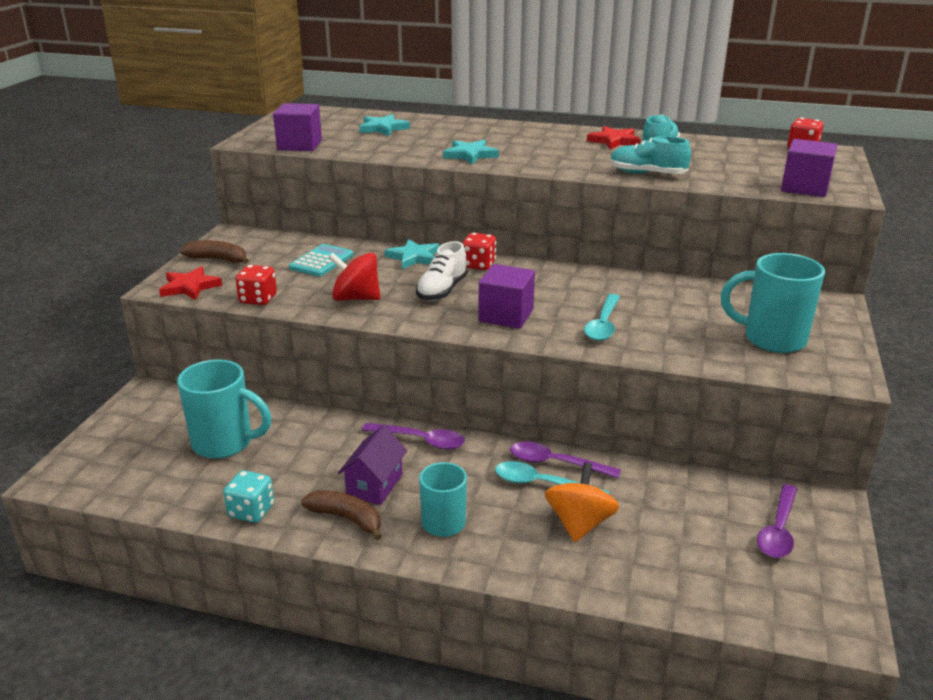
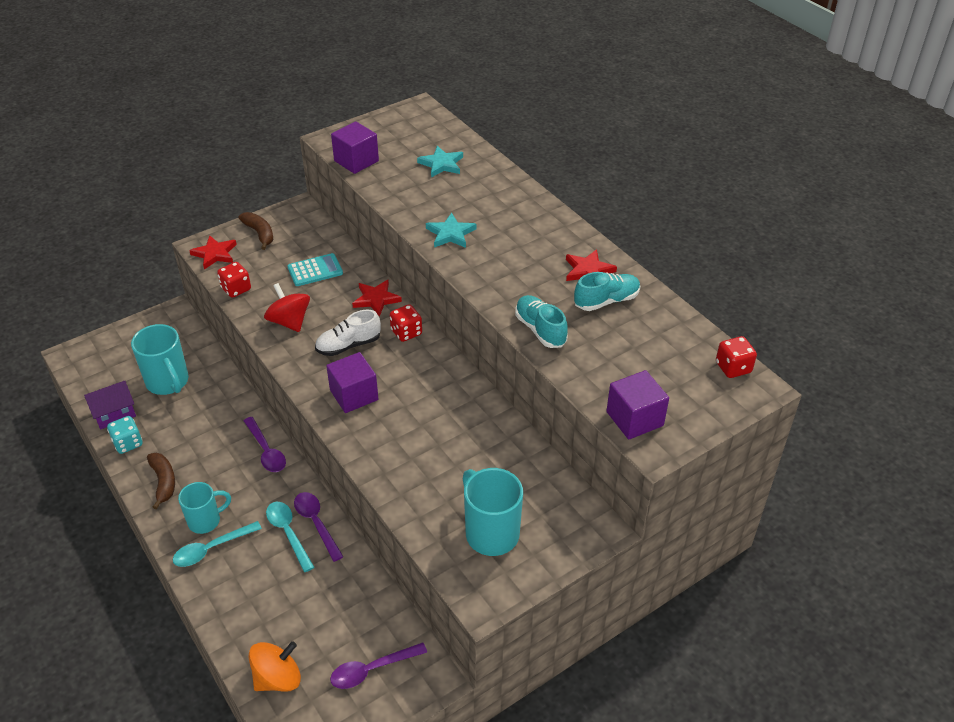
camera: 40 degrees right, 15 degrees up
(374, 485) = (203, 468): purple house -> purple house (114, 414)
(414, 257) = (376, 299): turquoise star -> red star
(579, 523) = (270, 576): orange spinning top -> orange spinning top (278, 678)
(603, 325) = (401, 444): turquoise spoon -> turquoise spoon (211, 549)

